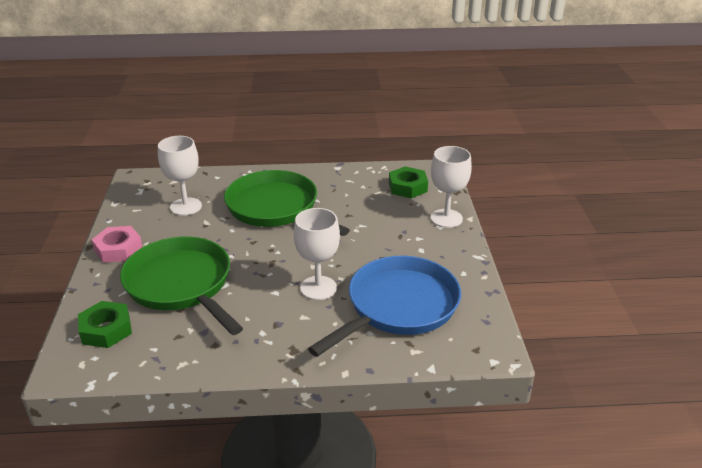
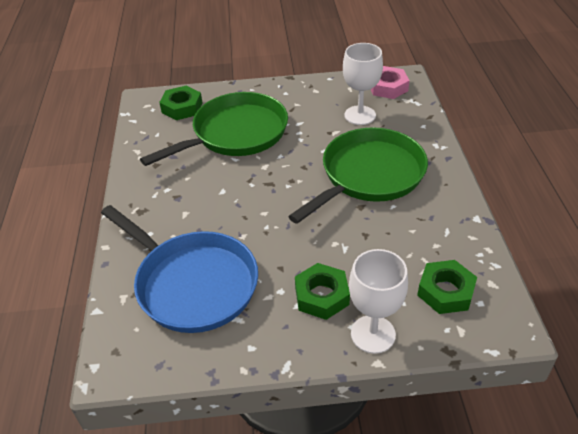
camera: 90 degrees right, 10 degrees up
(118, 249) = (286, 92): pink nut -> pink nut (388, 87)
(318, 288) = (227, 220): white goblet -> none
(412, 238) = (321, 296): none -> green nut

